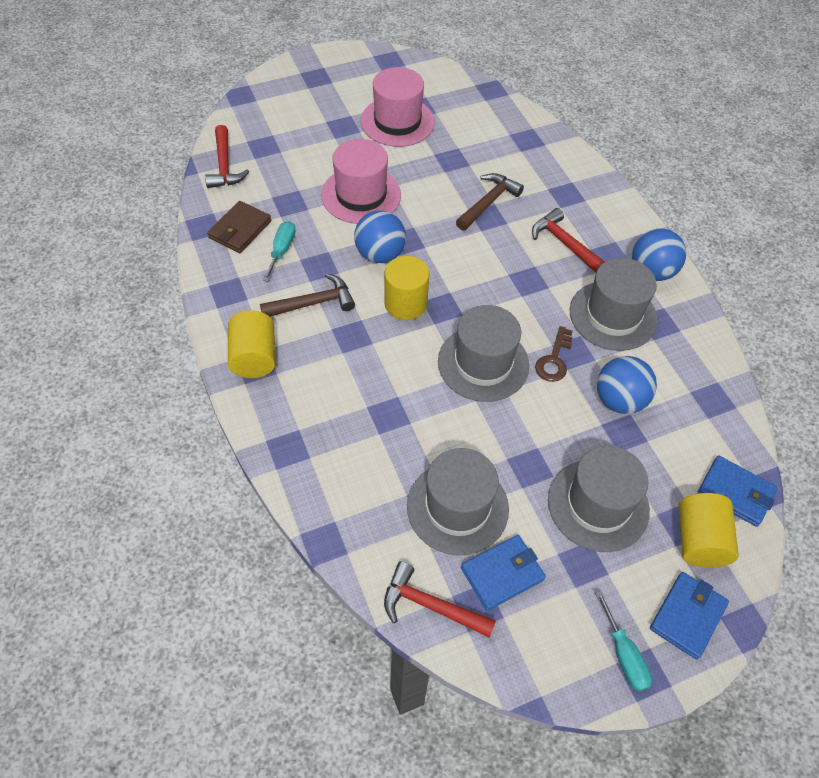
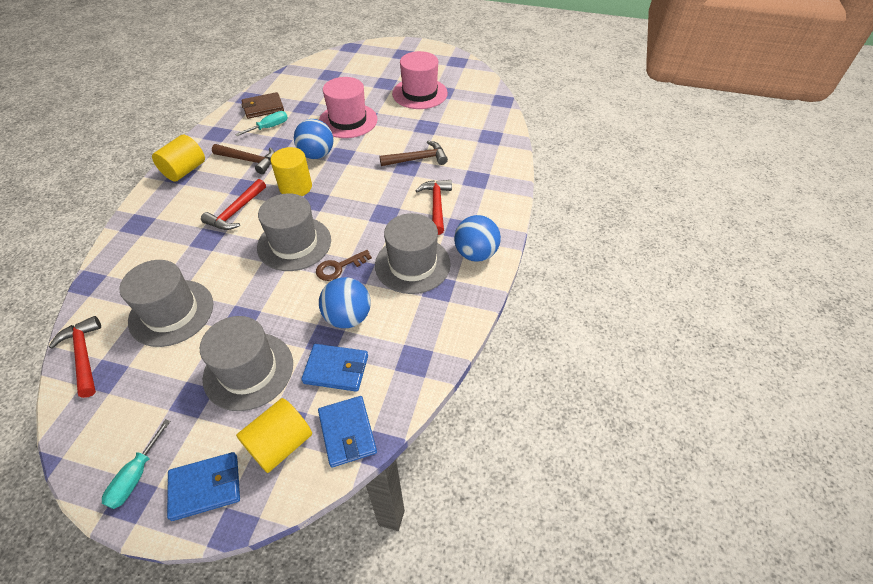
camera: 40 degrees right, 5 degrees down
(224, 165) = (297, 75): red hammer -> red hammer (236, 211)
(502, 573) = (141, 368): blue wallet -> blue wallet (336, 369)

